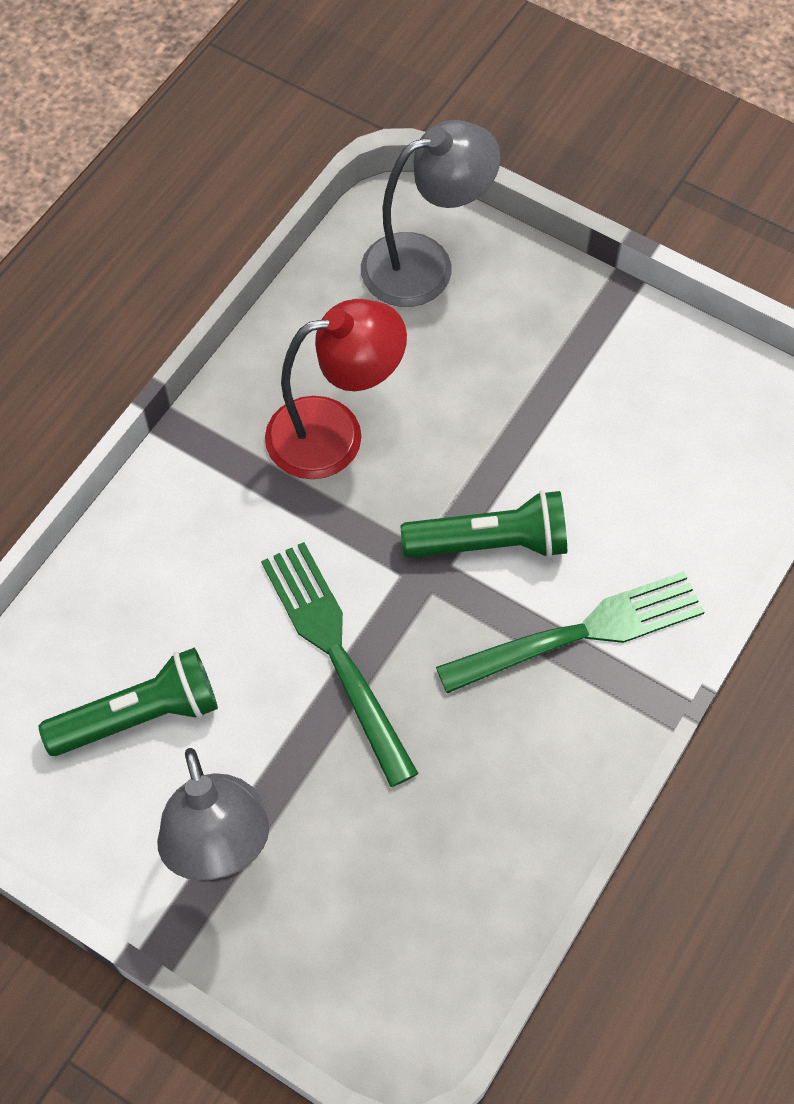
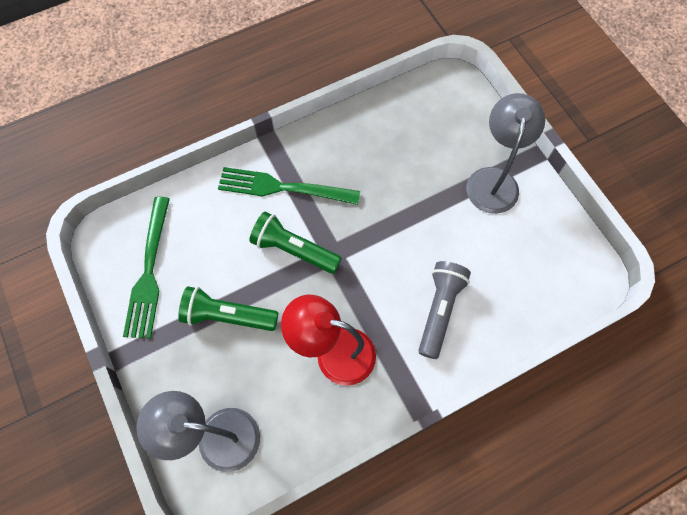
camera: 150 degrees left, 5 degrees up
(139, 716) = (505, 255): green flashlight -> green flashlight (228, 316)
(208, 570) = (439, 310): none -> grey flashlight
(336, 653) = (398, 236): green fork -> green fork (149, 271)

